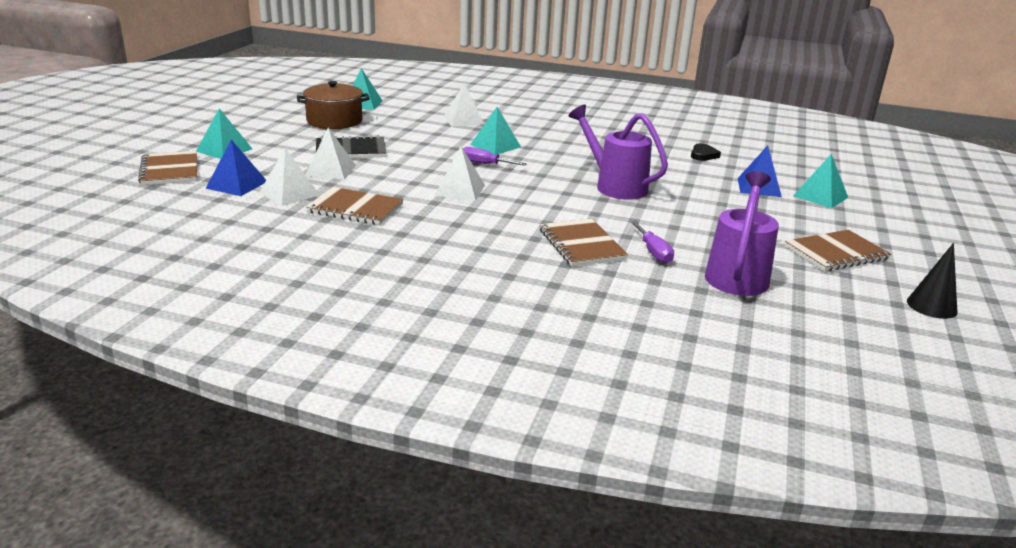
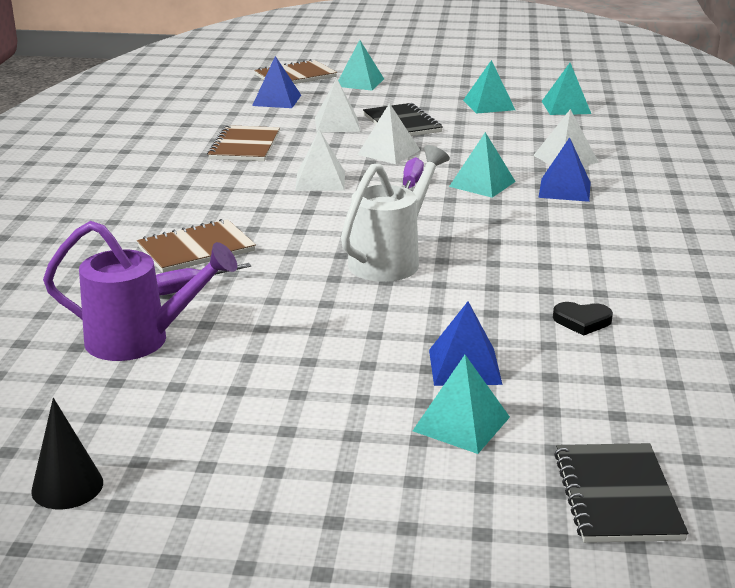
camera: 80 degrees right, 0 degrees up
(289, 194) = (267, 119): white pyramid -> white pyramid (388, 152)
(334, 121) = (488, 105): brown pot -> turquoise pyramid
(517, 129) = (564, 189): none -> blue pyramid
(615, 186) = (390, 260): purple watering can -> white watering can
(836, 253) = (228, 419): brown notebook -> none
(872, 177) = (617, 495): none -> black notebook

